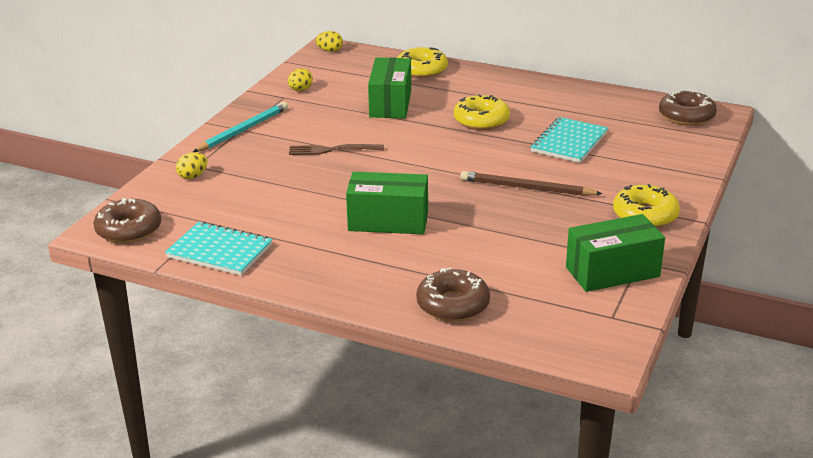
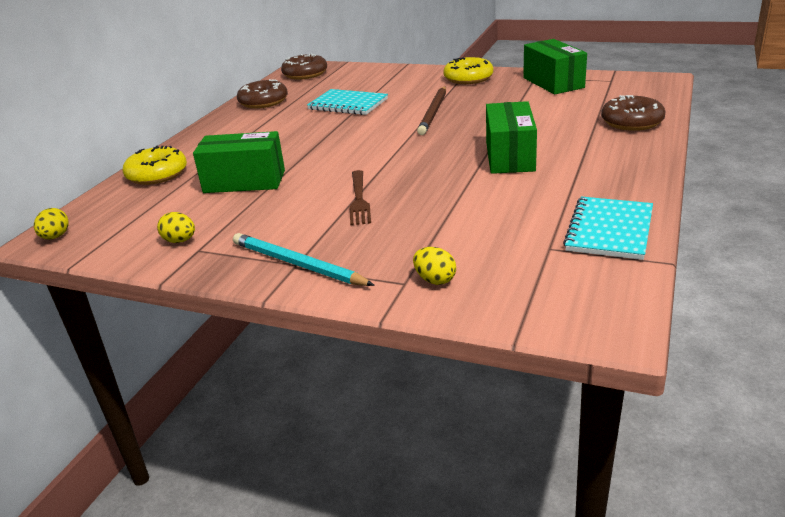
camera: 90 degrees left, 0 degrees up
(129, 230) = (593, 302): brown donut -> brown donut (263, 102)
(481, 120) = (298, 137): yellow donut -> none

